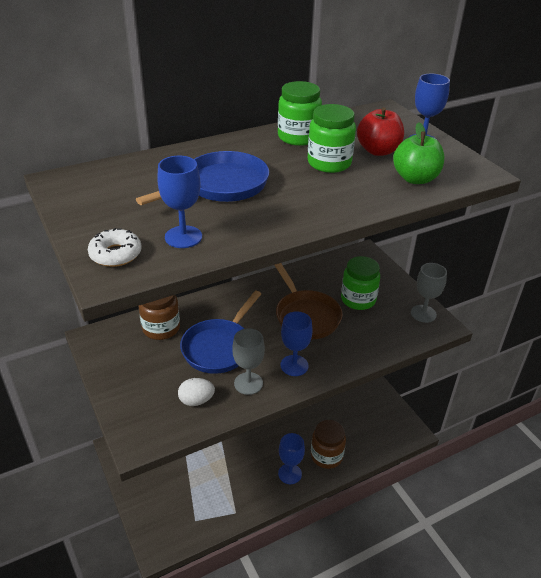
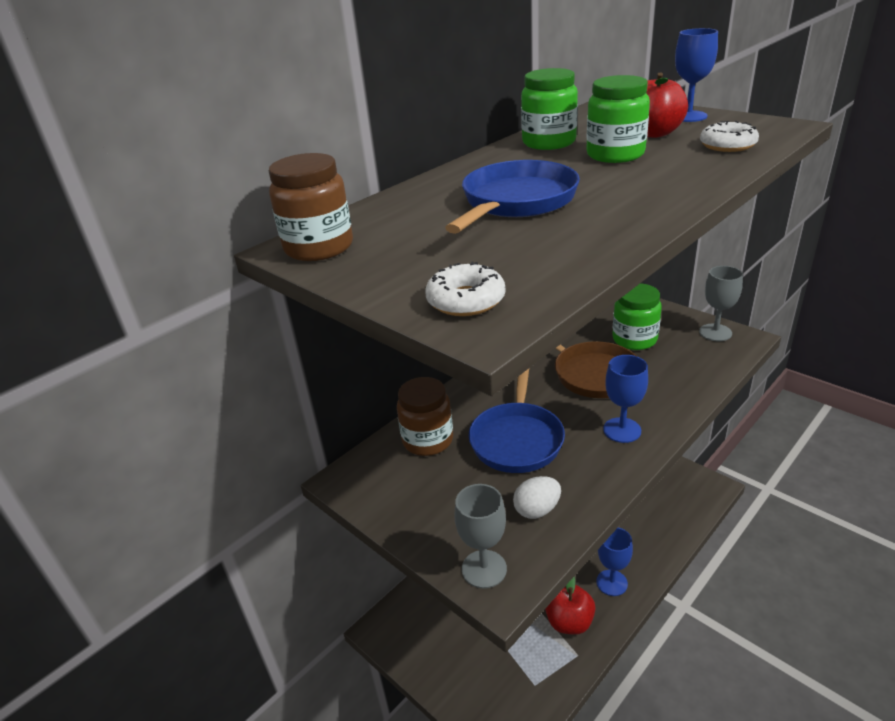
camera: 15 degrees left, 5 degrees down
(183, 237) = (534, 260): blue goblet -> none
(243, 489) = (569, 622): none -> red apple
(248, 383) = (584, 468): grey goblet -> grey goblet (484, 569)
(326, 456) = (639, 546): brown jar -> brown jar (319, 248)
(415, 179) = (727, 145): green apple -> white donut

